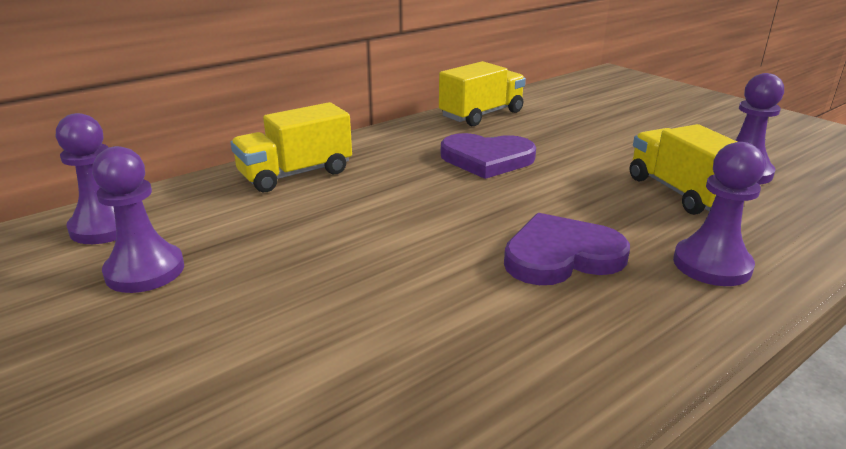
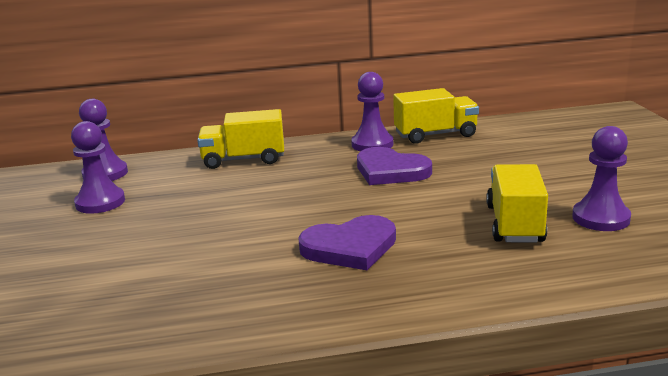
camera: 30 degrees right, 5 degrees down
(561, 256) = (350, 247): purple heart -> purple heart turned 150 degrees clockwise
(711, 265) = (454, 278): purple pawn -> purple pawn (372, 144)

